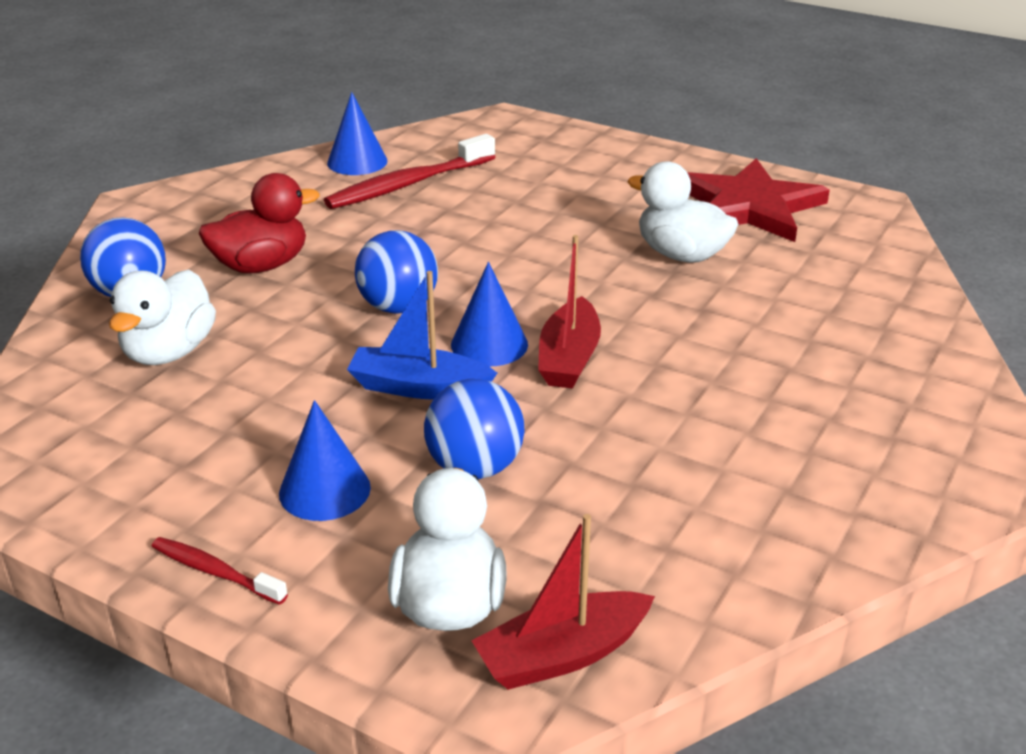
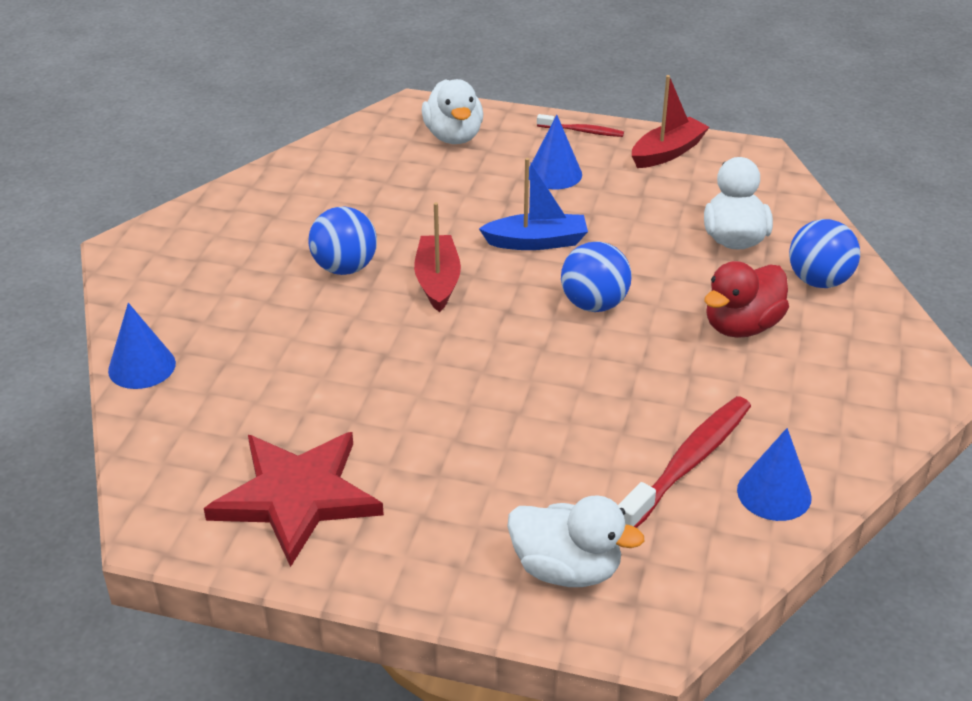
camera: 165 degrees right, 5 degrees up
(475, 467) = (472, 198): blue ball -> blue ball (345, 268)
(489, 344) = (503, 283): blue cone -> blue cone (142, 366)
(562, 655) = (390, 127): red boat -> red boat (667, 152)
(681, 255) = (364, 407): white duck -> white duck (566, 569)

